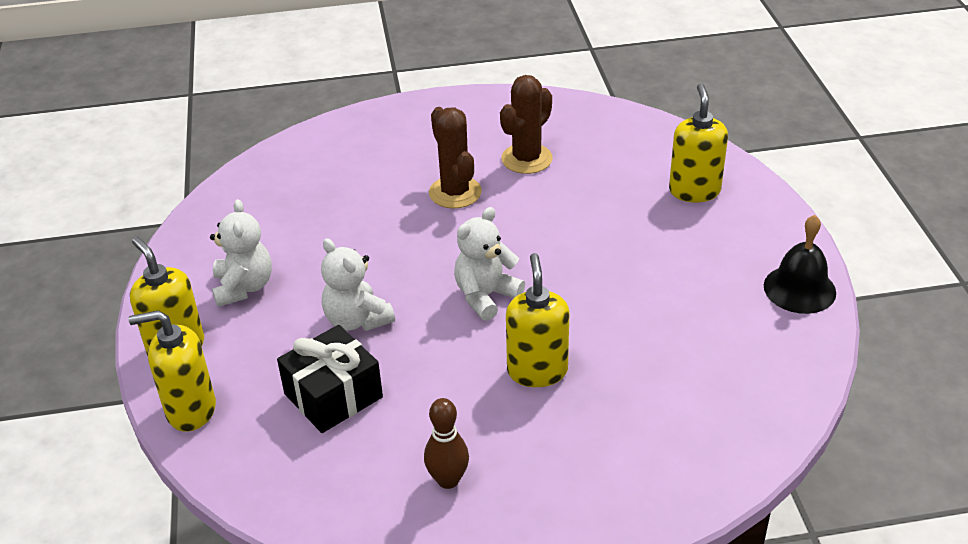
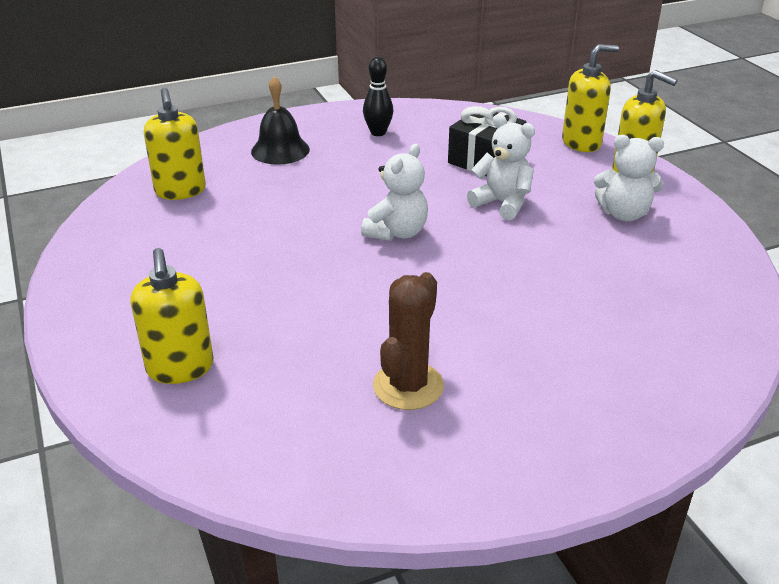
camera: 165 degrees right, 5 degrees down
(244, 287) = (624, 214): white teddy bear -> white teddy bear turned 60 degrees counterclockwise
(448, 480) = (378, 133): brown bowling pin -> black bowling pin
(455, 192) = (479, 327): brown cactus -> none
(537, 371) = (333, 189): yellow soap dispenser -> yellow soap dispenser (180, 191)
(799, 289) = (86, 273): black bell -> black bell (280, 150)

